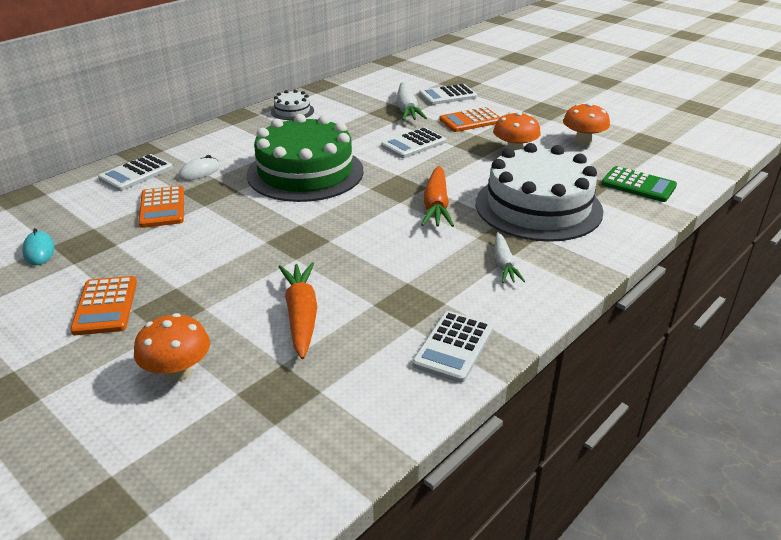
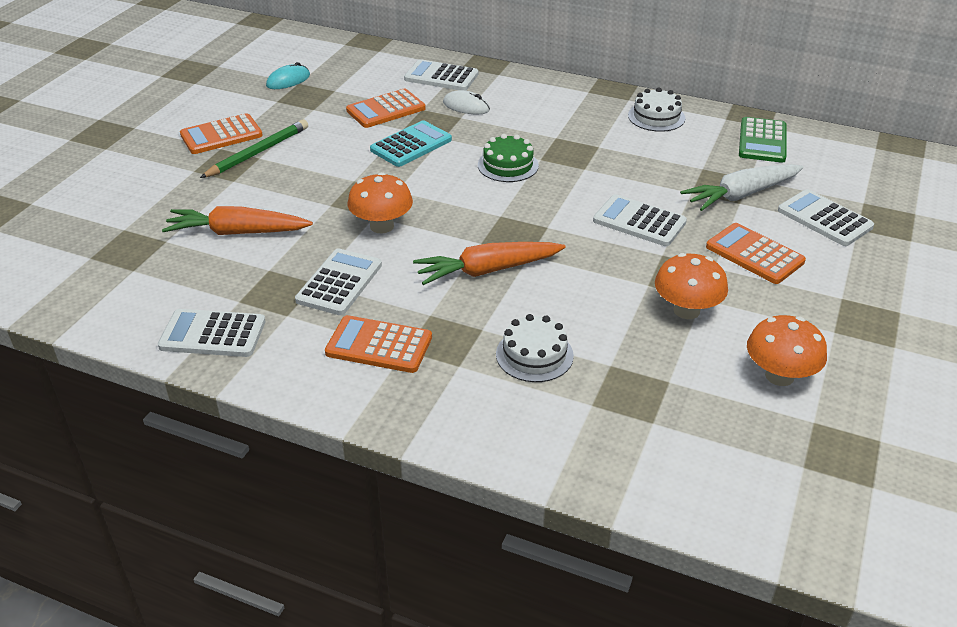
camera: 70 degrees right, 5 degrees up
(166, 286) = (258, 152): none -> green pencil
(177, 372) = (145, 194): orange mushroom -> orange mushroom (382, 226)
(235, 206) = (411, 145): none -> turquoise calculator
(301, 315) = (237, 232): orange carrot -> orange carrot turned 150 degrees counterclockwise
(305, 172) = (508, 165): green cake -> green cake, size x0.44
(414, 270) = (339, 283): none -> white calculator
(504, 264) = (379, 345): white carrot -> orange calculator
(538, 207) = (534, 355): white cake -> white cake, size x0.44
(638, 185) = (667, 451): green calculator -> green calculator (762, 141)

